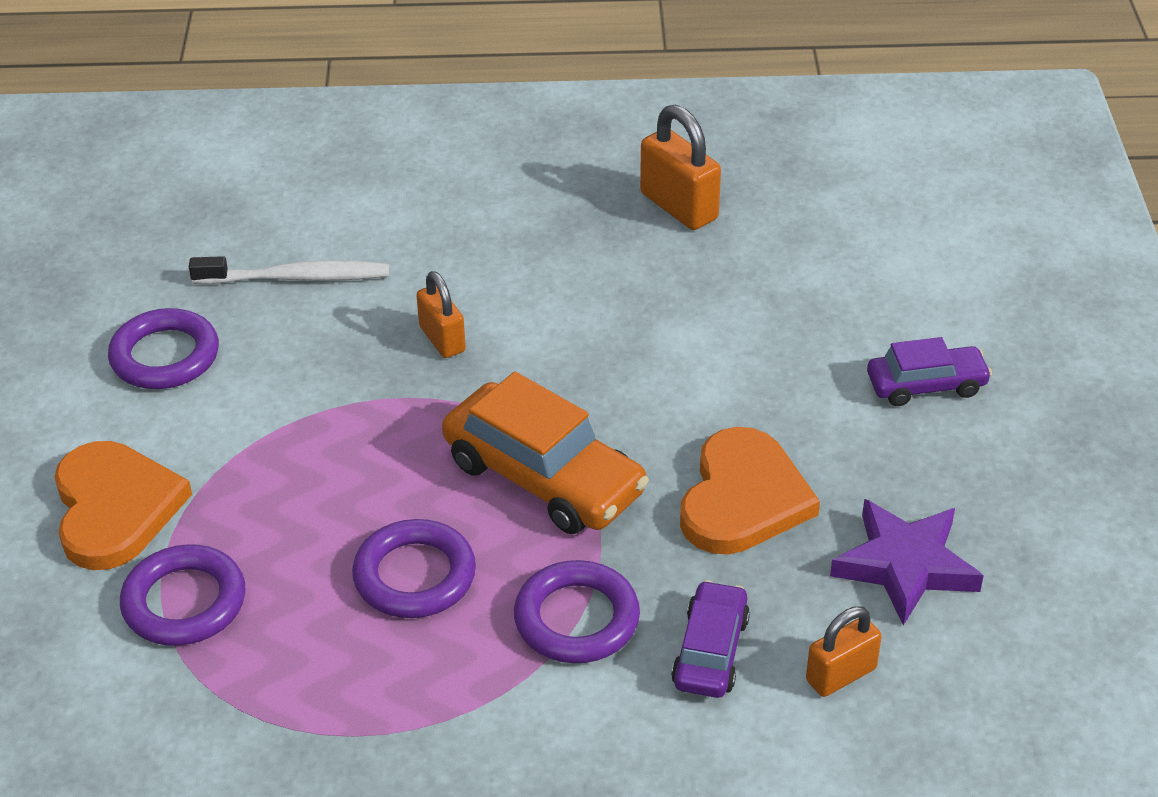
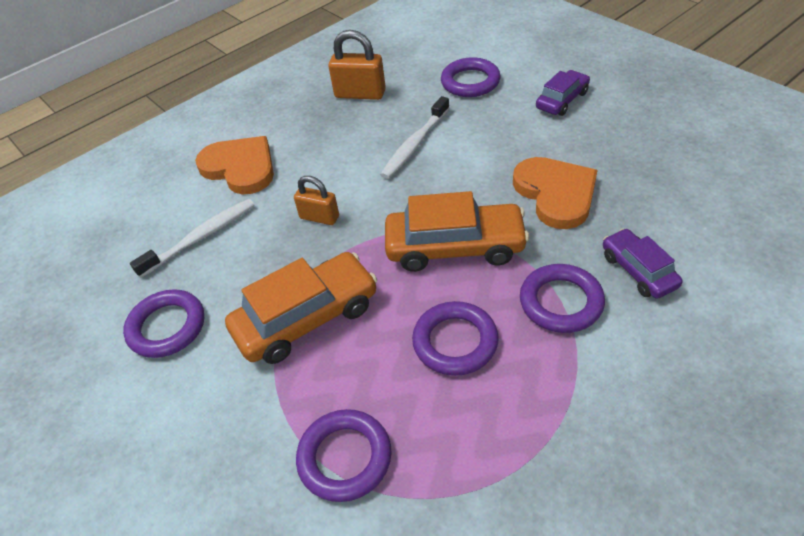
camera: 35 degrees left, 5 degrees up
(115, 508) = (235, 435): orange heart -> orange heart (240, 167)
(301, 443) = (307, 318): none -> orange car
(659, 321) = (415, 144): none -> white toothbrush
(840, 280) = (470, 82): none -> purple ring
(841, 675) = (703, 239): orange padlock -> none
(905, 565) = (658, 175): purple star -> none

